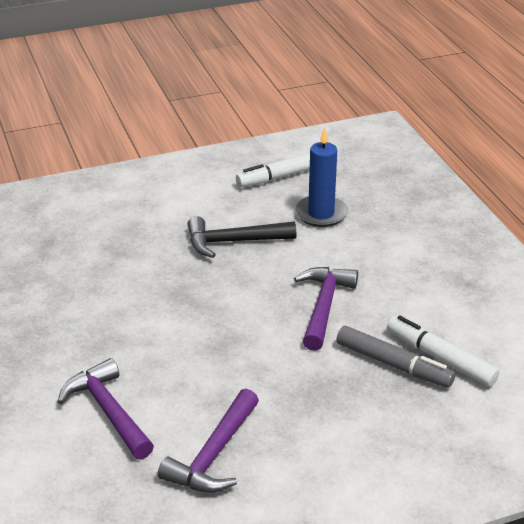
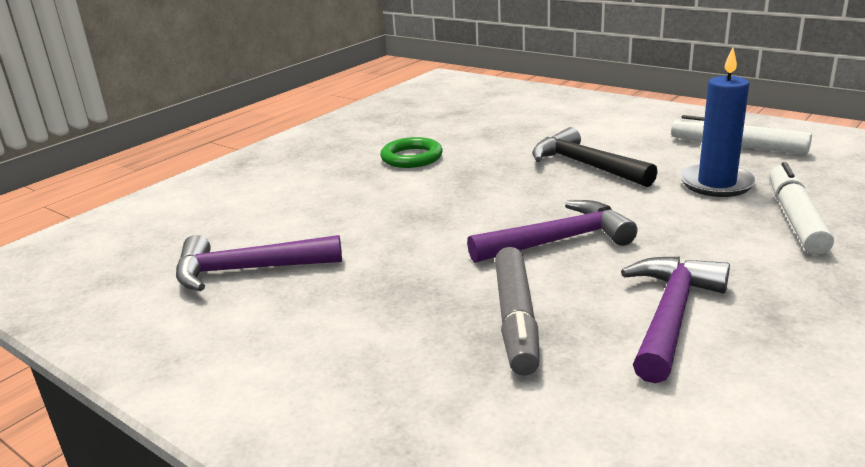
camera: 60 degrees right, 10 degrees down
(108, 411) = (268, 205): purple hammer -> purple hammer (670, 315)
(113, 305) = (411, 157): none -> green ring
(440, 358) = (577, 349): white marker -> white marker (795, 218)

